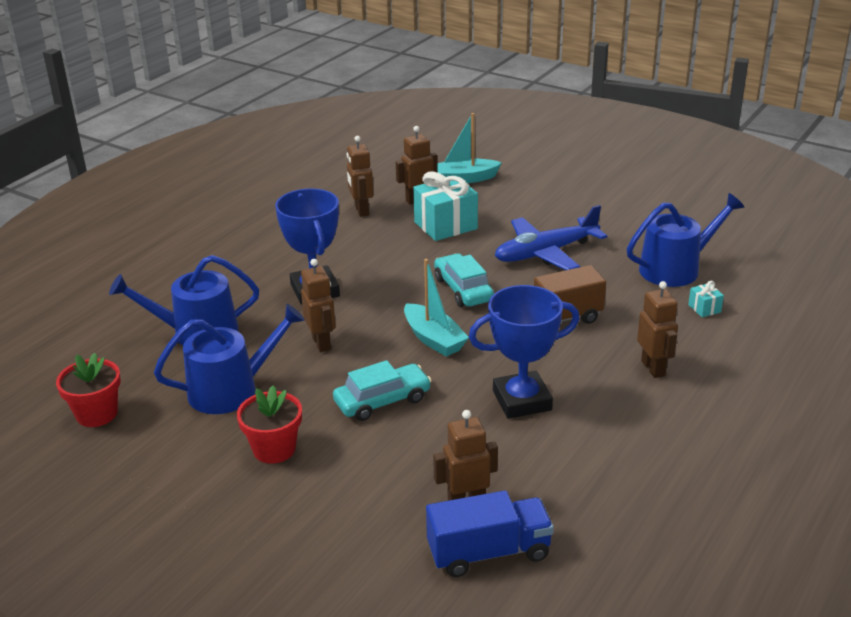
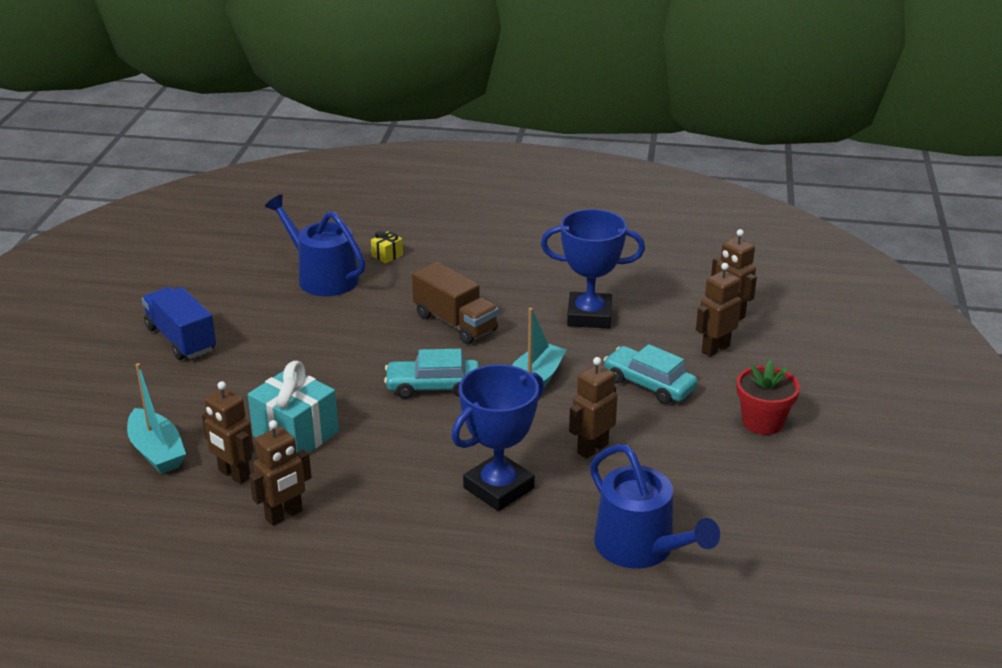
camera: 115 degrees left, 0 degrees up
(97, 414) = (825, 557): red flower pot -> none
(231, 389) = (710, 480): blue watering can -> none
(463, 289) = (433, 386): turquoise car -> turquoise car turned 45 degrees clockwise
(489, 552) = (766, 294): blue truck -> blue truck (181, 339)
(522, 400) = (589, 316): blue trophy -> blue trophy turned 45 degrees counterclockwise
(545, 253) = (328, 353): blue plane -> none
(653, 368) = (497, 266): brown robot -> brown robot (715, 349)
(704, 308) = (387, 255): turquoise gift -> yellow gift

